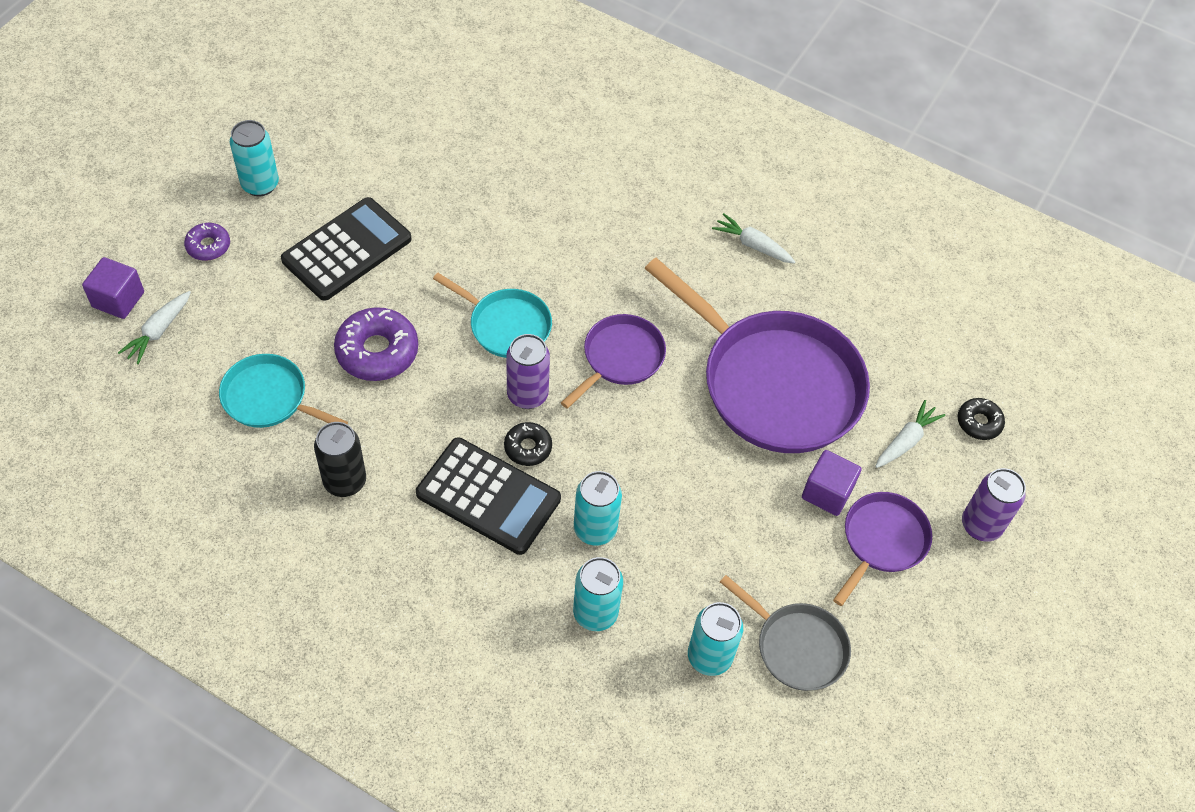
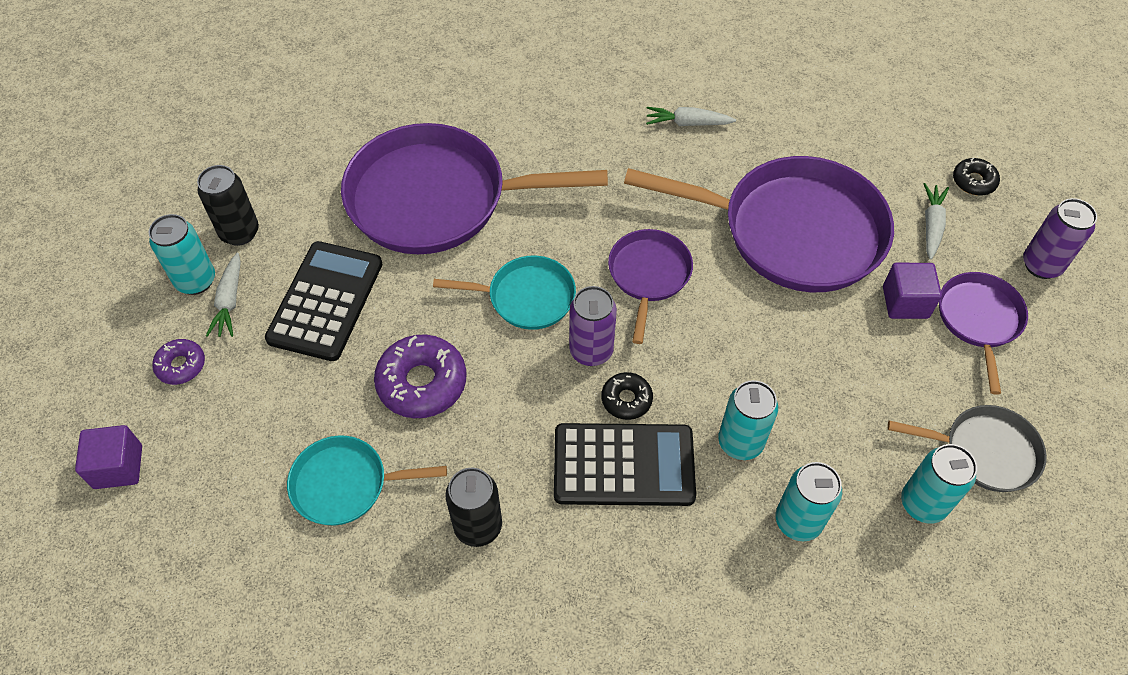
camera: 25 degrees left, 0 degrees up
(158, 331) = (183, 477): white carrot -> white carrot (229, 301)
(317, 161) = (239, 232): none -> black can
(490, 208) = (437, 199): none -> purple pan

